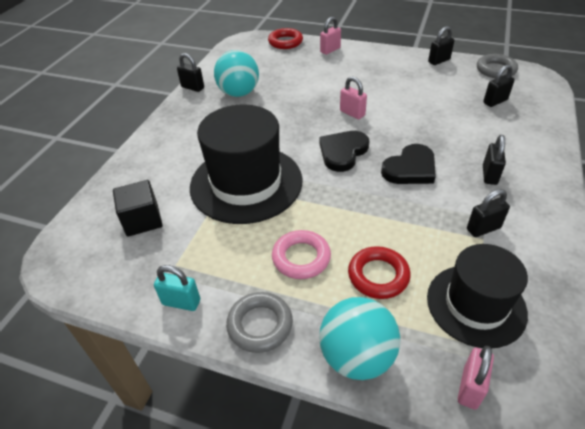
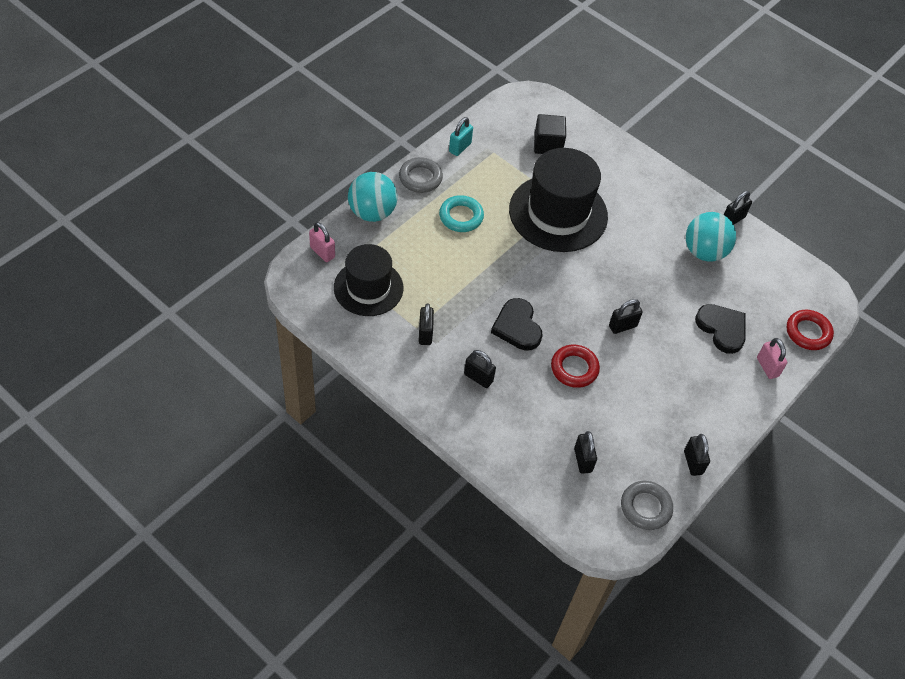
camera: 105 degrees right, 10 degrees up
(301, 258) = (461, 217): pink ring -> turquoise ring
(343, 152) = (565, 291): black heart -> black heart (722, 329)
(352, 113) = (622, 326): pink padlock -> black padlock
(378, 275) = (421, 250): red ring -> red ring (574, 368)

